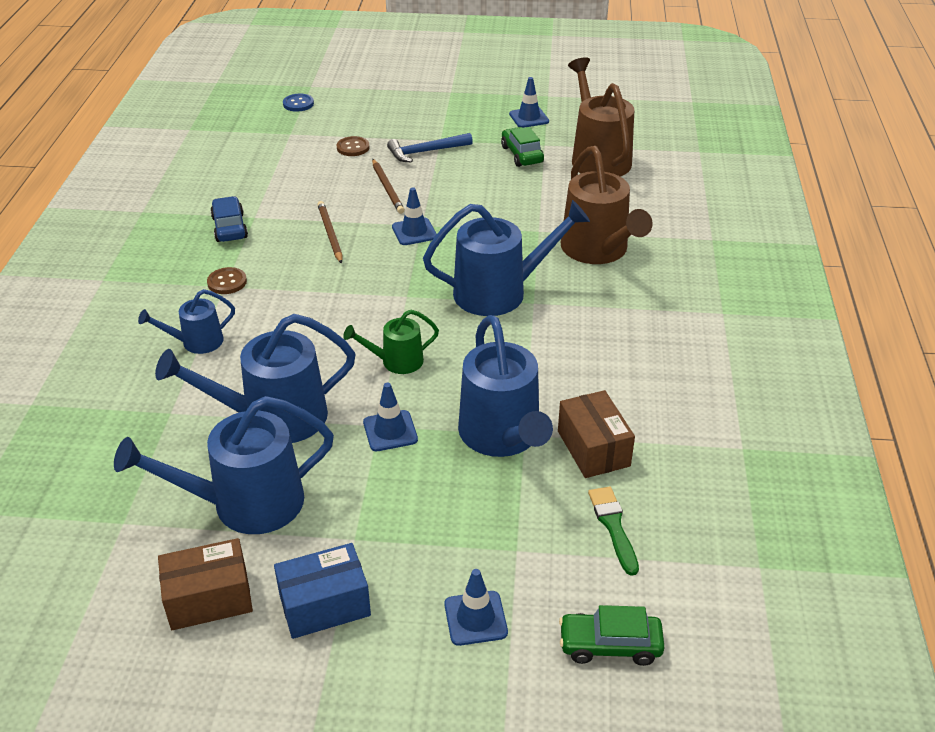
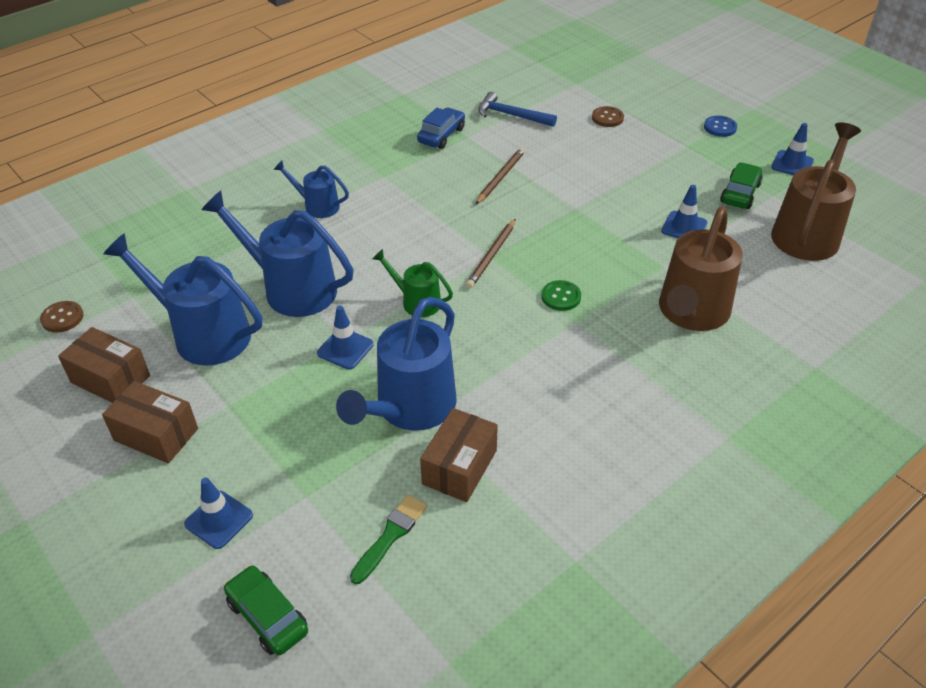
camera: 45 degrees right, 5 degrees up
(227, 282) = (388, 174): brown button -> brown button (62, 318)
(298, 104) = (613, 63): blue button -> blue button (720, 127)
(324, 605) = (156, 434): blue box -> brown box
(387, 188) = (590, 164): brown pencil -> brown pencil (492, 255)
(414, 232) = (563, 210): blue traffic cone -> blue traffic cone (684, 227)
(425, 152) = (659, 149): blue hammer -> blue hammer (511, 115)
(499, 292) = (561, 297): blue watering can -> green button

